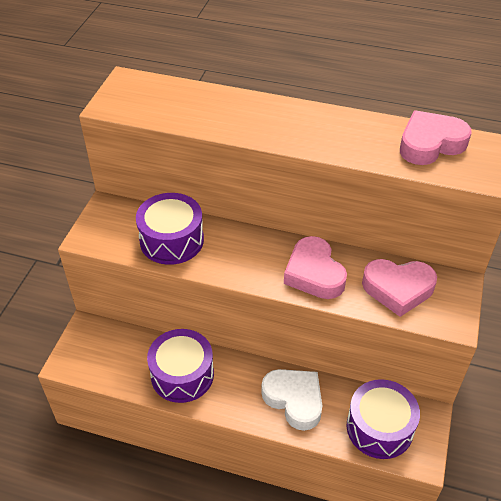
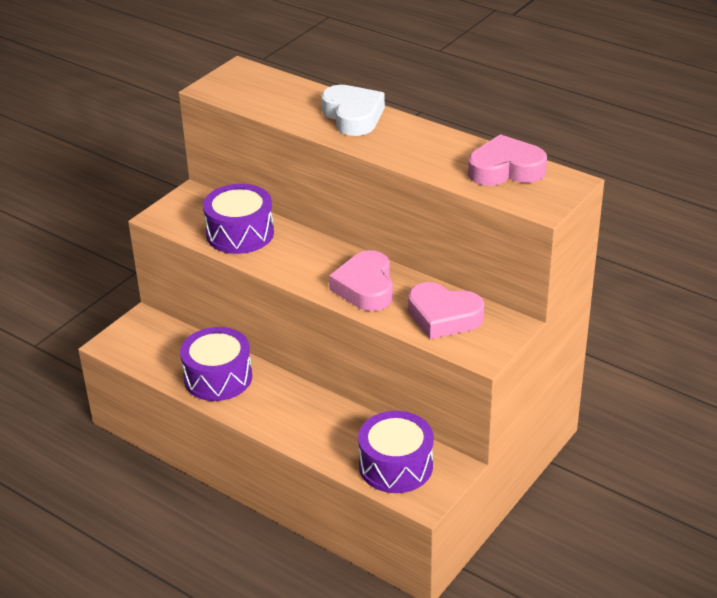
camera: 20 degrees right, 10 degrees down
(294, 400) = (320, 423): white heart -> white heart (353, 116)

